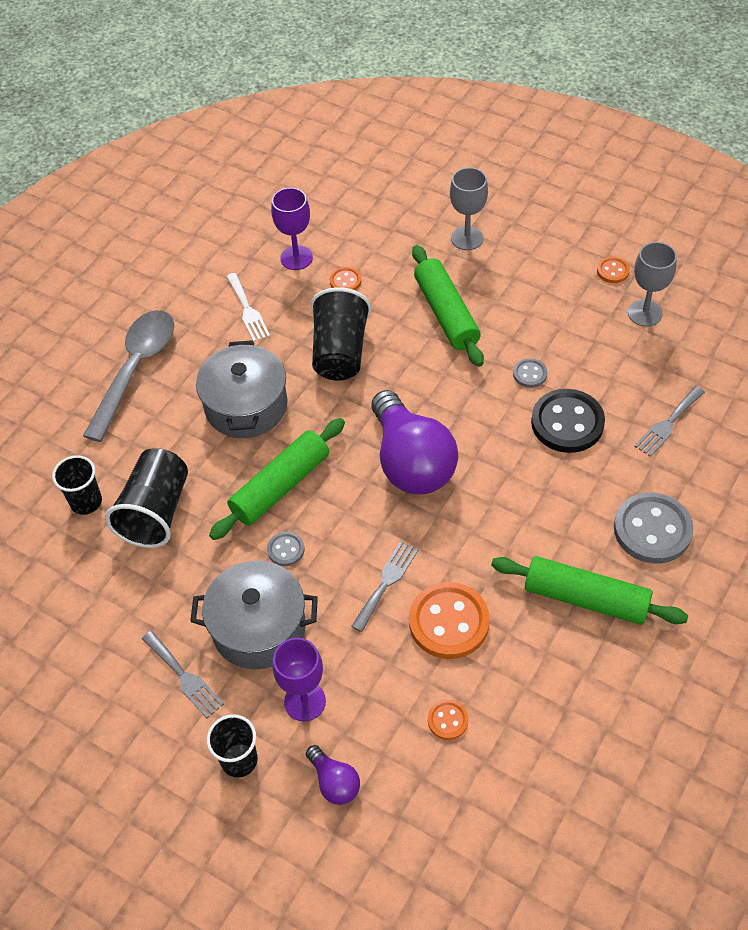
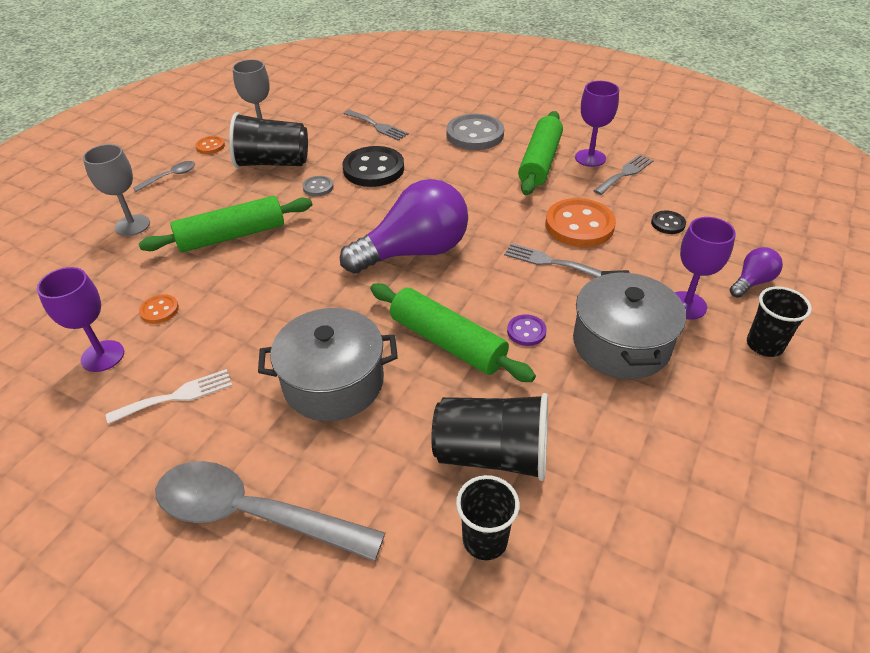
camera: 95 degrees left, 10 degrees down
(184, 677) = (697, 398): grey fork -> grey fork (625, 174)
(286, 550) = (526, 331): grey button -> purple button
(340, 352) = (266, 308): black cup -> black cup (273, 163)
(448, 720) = (668, 223): orange button -> black button
(550, 249) = (170, 177): none -> grey spoon
(597, 660) = (590, 158): none -> purple goblet

